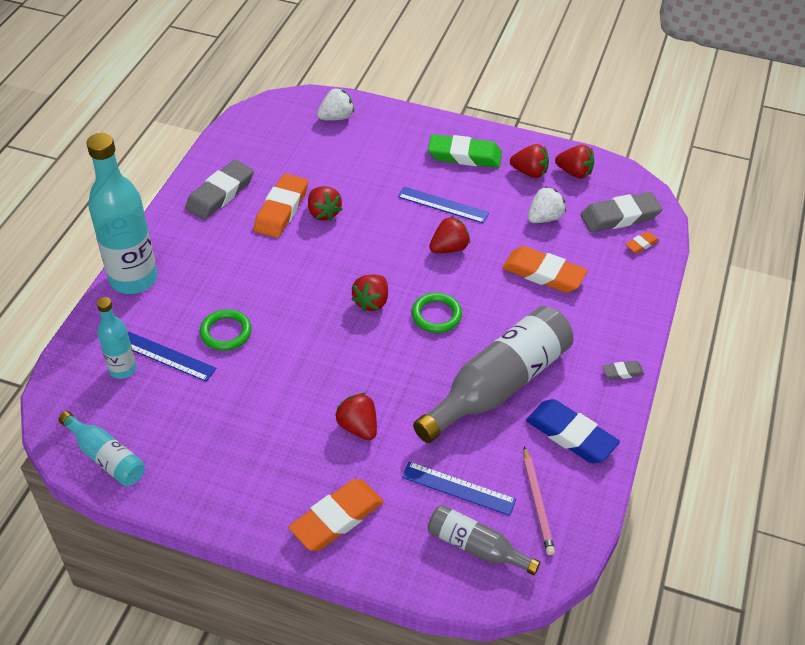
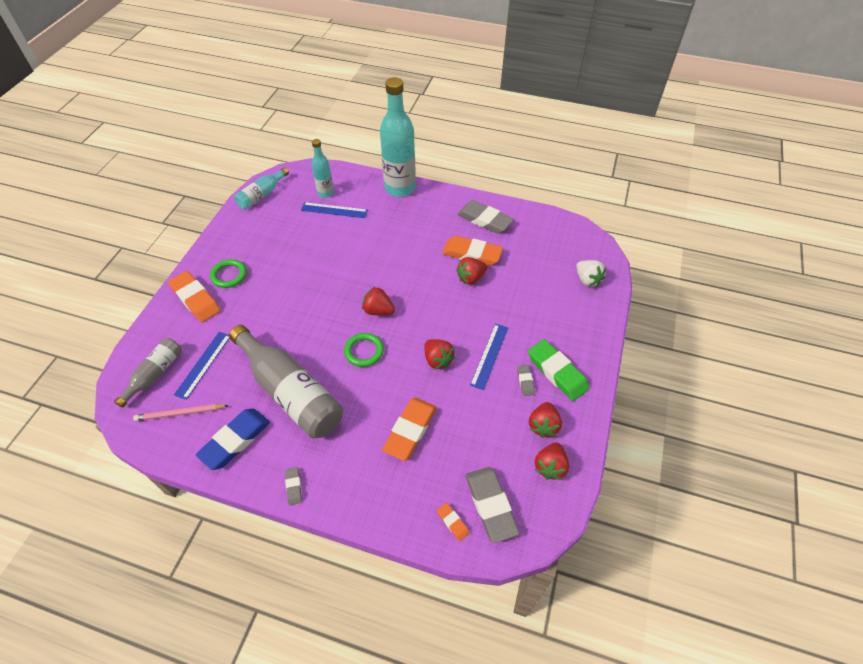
camera: 90 degrees right, 5 degrees up
(166, 356) = (334, 210): blue ruler -> blue ruler turned 75 degrees clockwise
(226, 332) = (352, 235): green ring -> green ring (229, 275)
(358, 427) = (265, 307): red strawberry -> none
(464, 156) = (557, 372): green eraser -> green eraser turned 45 degrees counterclockwise
(477, 180) = (525, 381): none -> grey eraser
(544, 218) = (481, 435): white strawberry -> none

